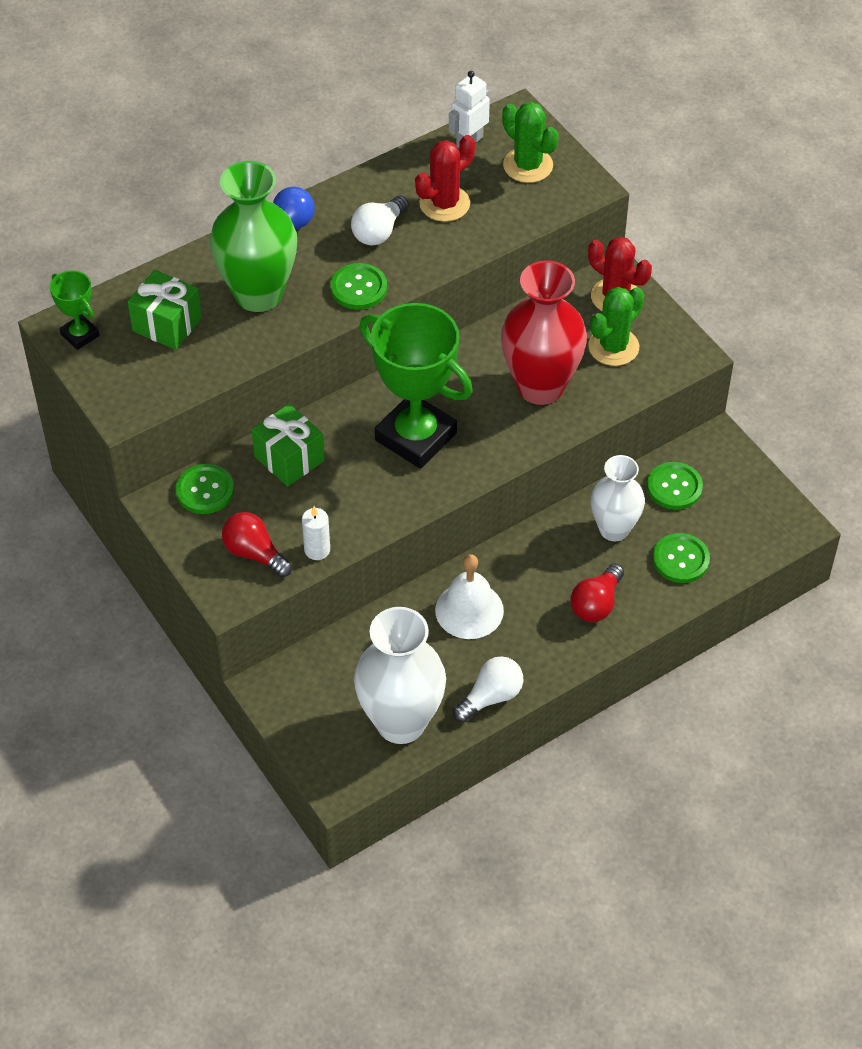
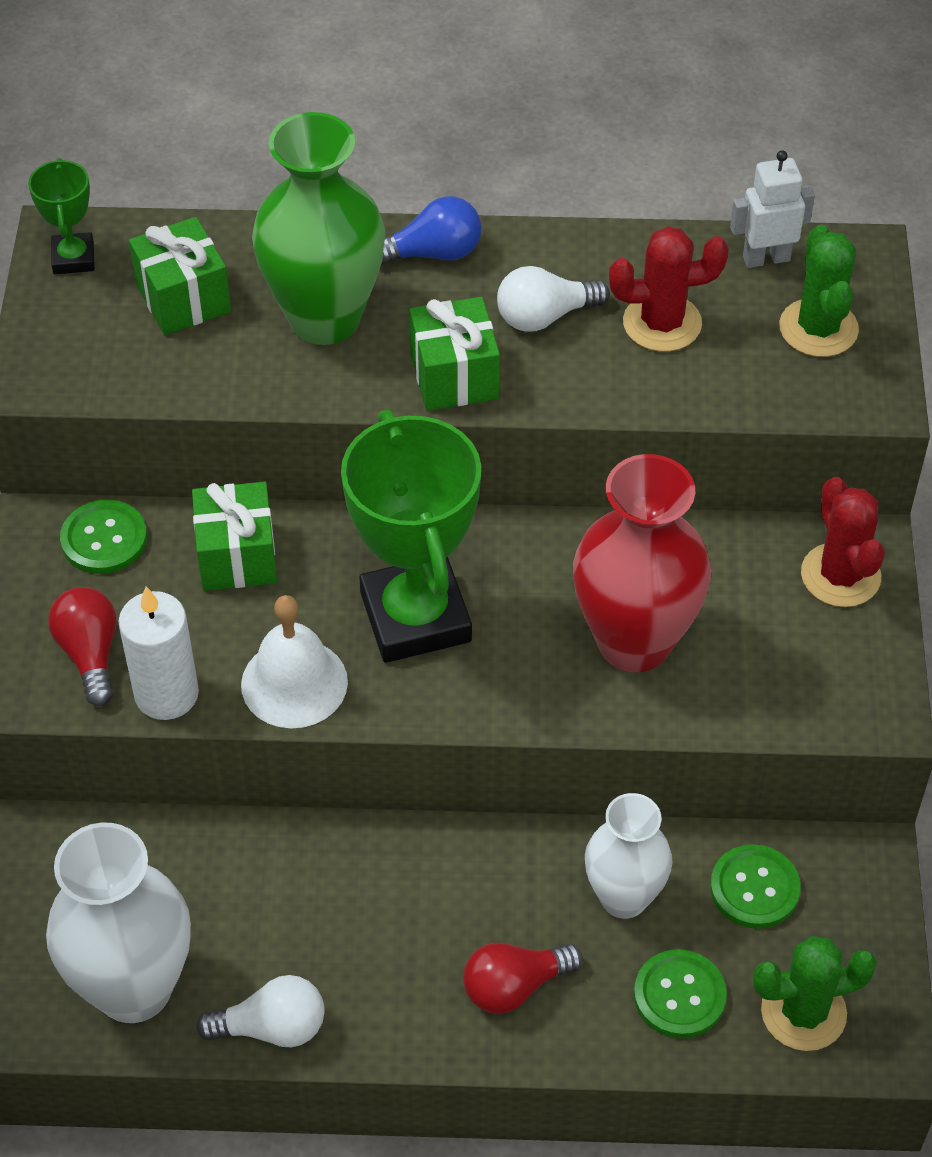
camera: 35 degrees right, 0 degrees up
(317, 550) = (166, 694): white candle -> white candle, size x1.62
(358, 288) = (454, 376): green button -> green gift
(469, 610) = (344, 892): white bell -> white bell (294, 683)
(613, 347) = (779, 643): green cactus -> green cactus (803, 1012)

